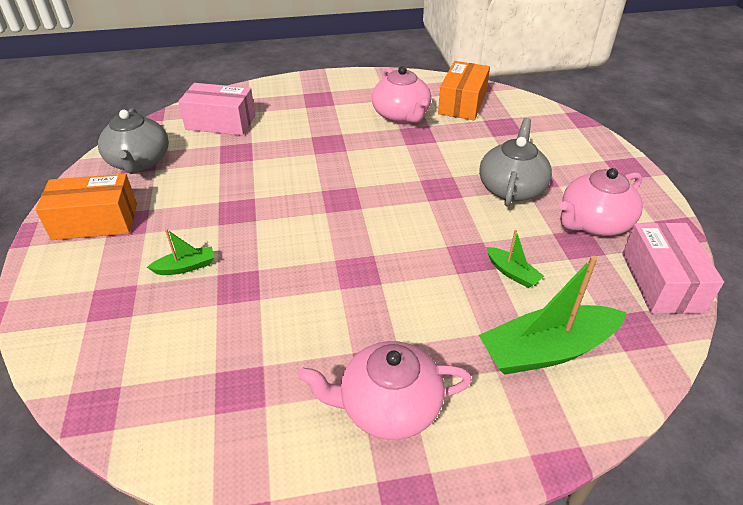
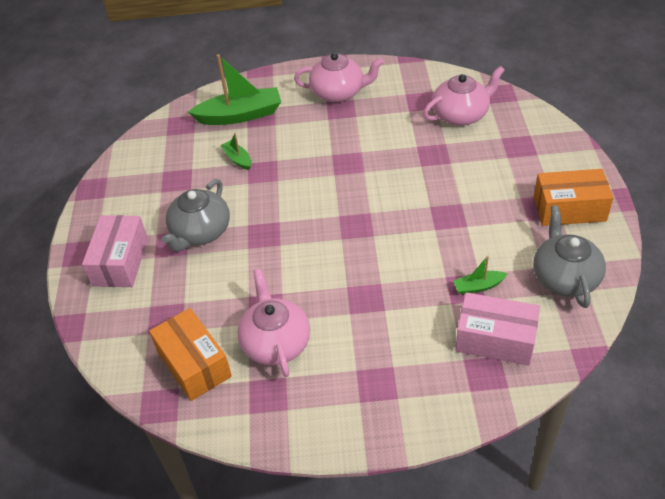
camera: 170 degrees left, 5 degrees up
(186, 267) = (476, 168): green boat -> green boat (478, 286)
(462, 103) = (194, 364): orange box -> orange box turned 60 degrees counterclockwise
(593, 223) = (153, 196): pink teapot -> pink teapot (461, 115)
(661, 282) = (140, 151): pink box -> pink box (120, 262)

